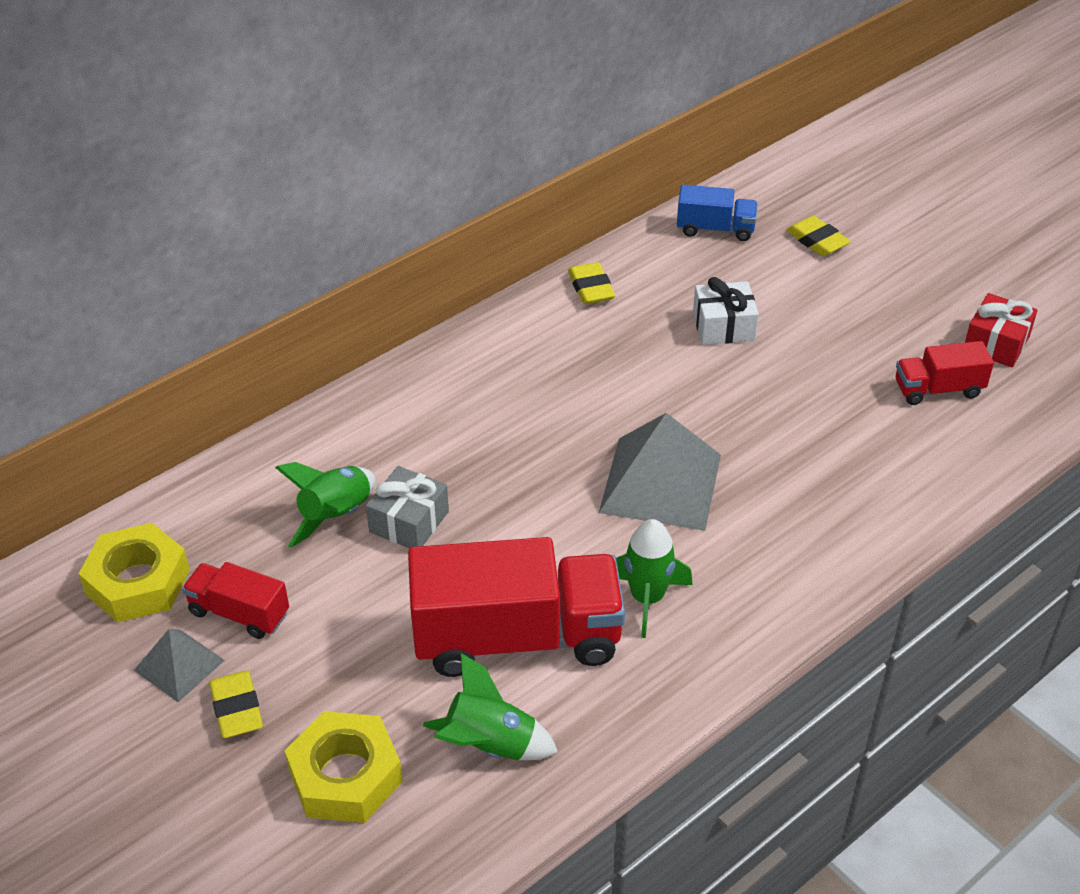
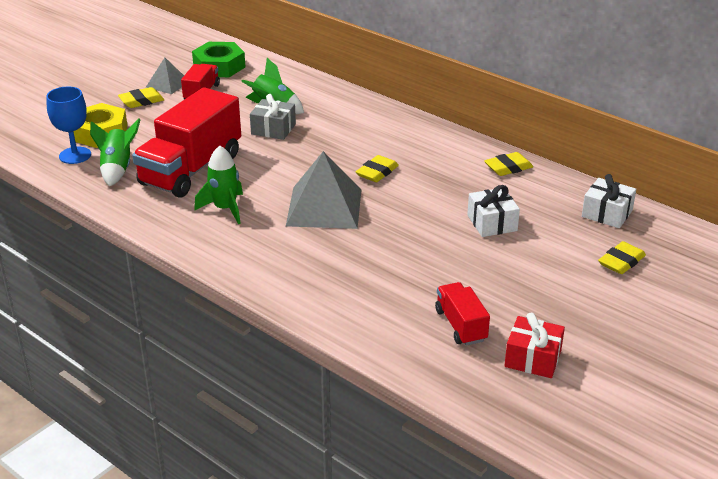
camera: 80 degrees right, 10 degrees down
(138, 582) = (219, 66): yellow nut -> green nut
(423, 815) = (75, 155): none -> blue goblet
(517, 637) = (191, 169): red truck -> red truck turned 45 degrees clockwise
(575, 416) = (377, 172): none -> yellow eraser
(715, 229) = (607, 213): blue truck -> white gift

